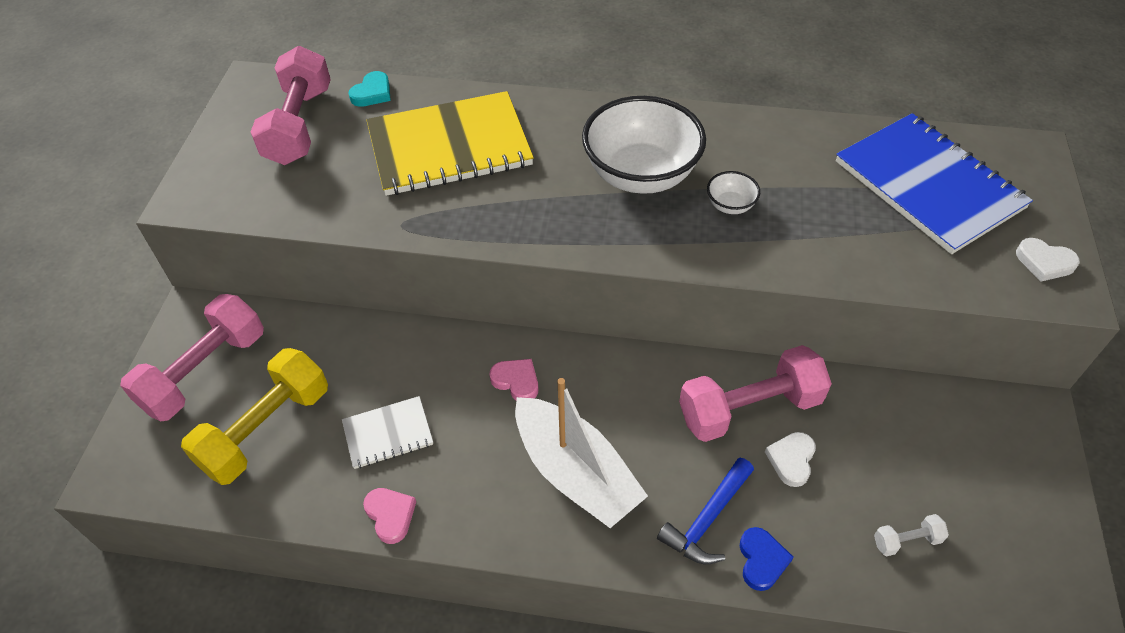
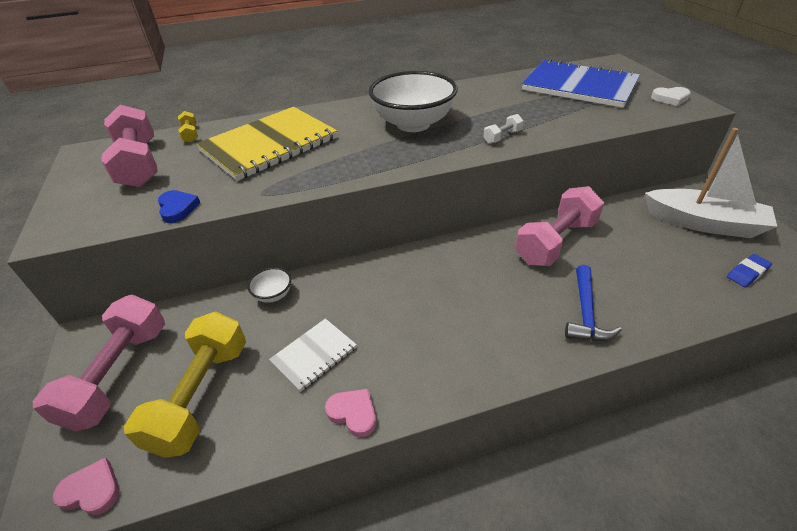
camera: 25 degrees left, 10 degrees down
(372, 93) = (190, 134): turquoise heart -> yellow dumbbell
(516, 381) = (392, 283): pink heart -> pink heart (92, 490)
(575, 473) = (476, 322): white boat -> white boat (703, 223)
(730, 205) = (481, 122): white bowl -> white bowl (273, 295)
(761, 560) = (640, 322): blue heart -> blue heart (177, 208)
(791, 460) = (604, 259): white heart -> none
(906, 540) = (707, 274): white dumbbell -> white dumbbell (502, 137)
(963, 562) = (747, 273): none -> blue eraser

